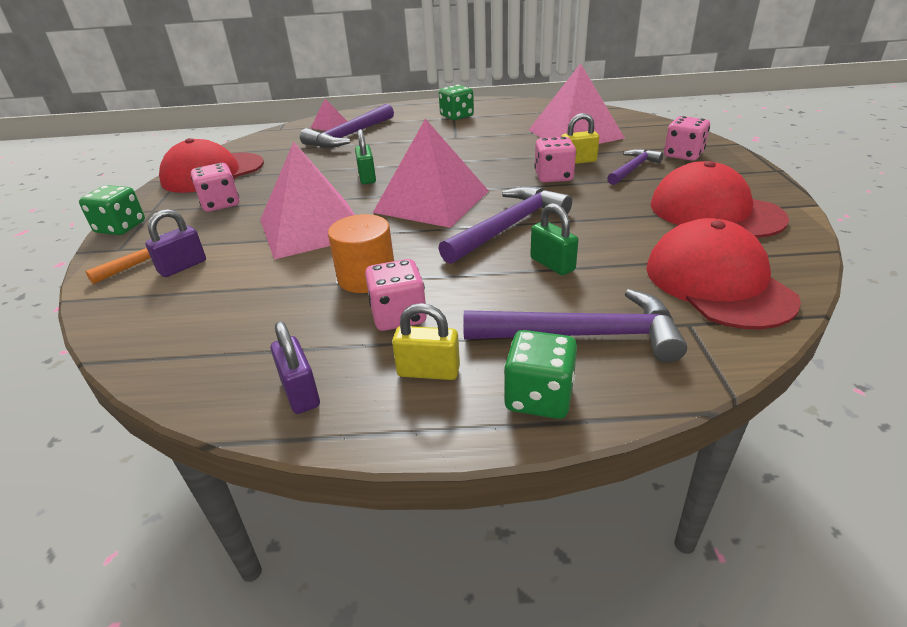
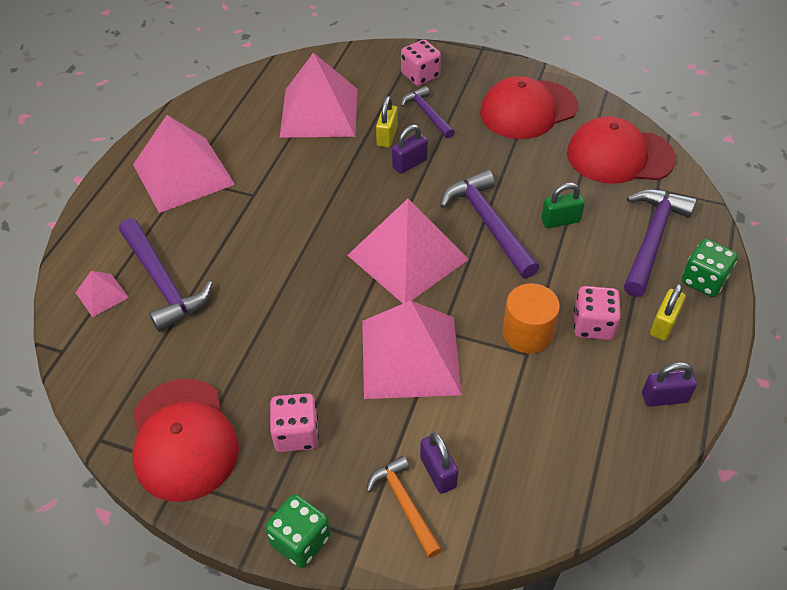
camera: 70 degrees left, 15 degrees up
(367, 177) = (314, 292): green padlock -> none
(457, 116) = (183, 174): green dice -> pink pyramid
(553, 177) = (409, 164): pink dice -> purple padlock

